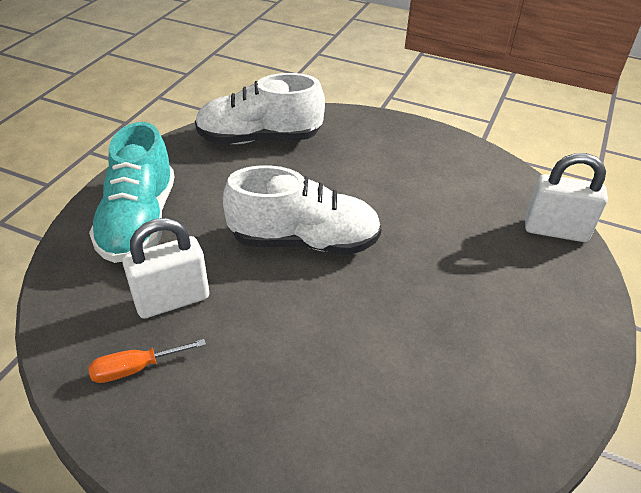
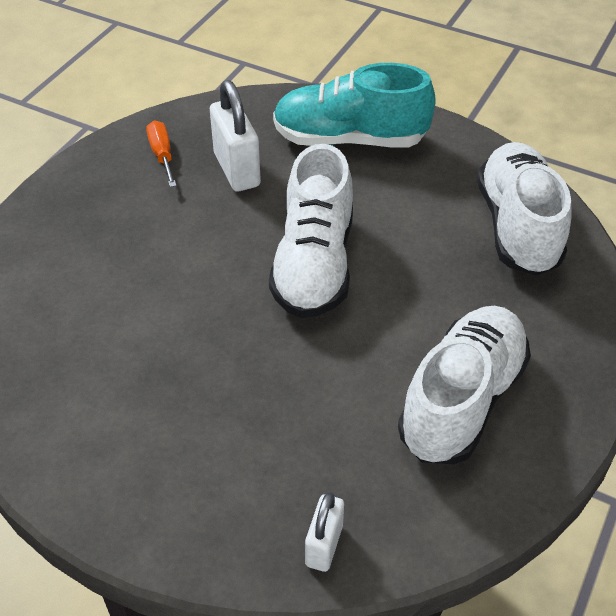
camera: 95 degrees right, 5 degrees up
(423, 170) = (462, 400): none -> white shoe
(555, 230) = (324, 545): white padlock -> white padlock, size x0.60

